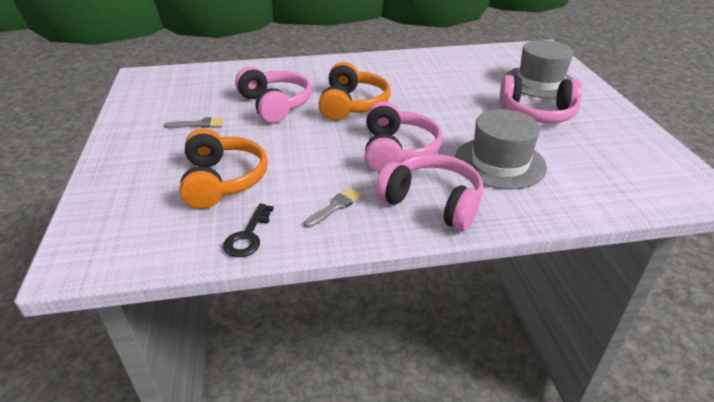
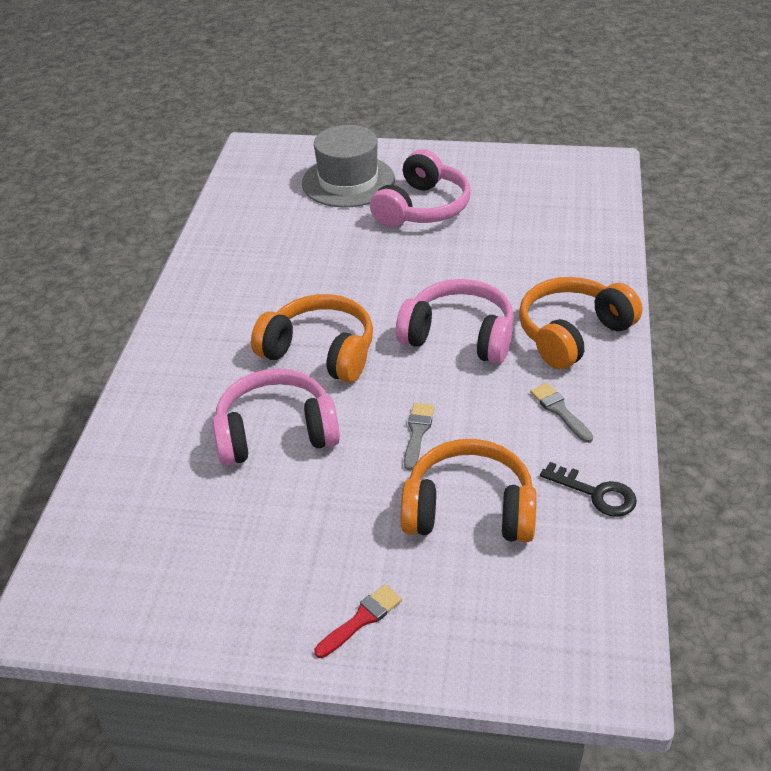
camera: 70 degrees left, 5 degrees up
(131, 156) = (361, 619): none -> red brush
(198, 124) = (294, 531): grey brush -> grey brush (417, 432)
(432, 202) = (573, 334): pink headphones -> orange headphones
(499, 163) = (514, 266): grey hat -> none

